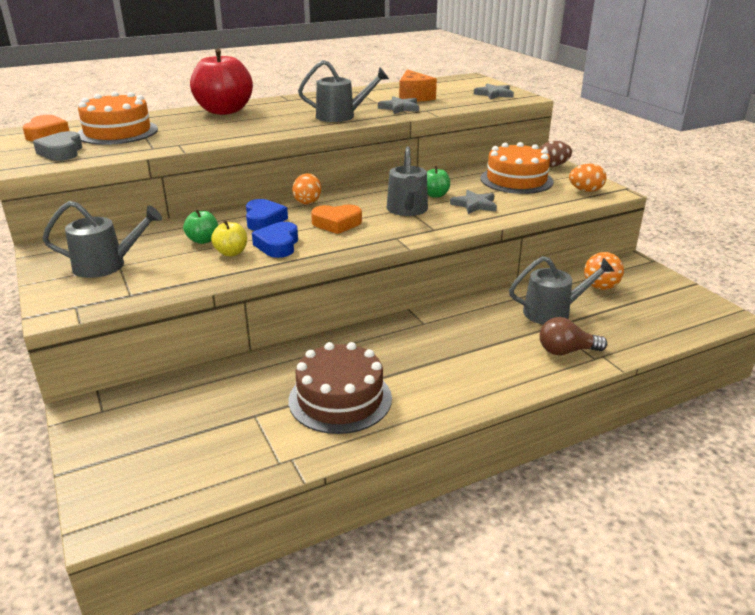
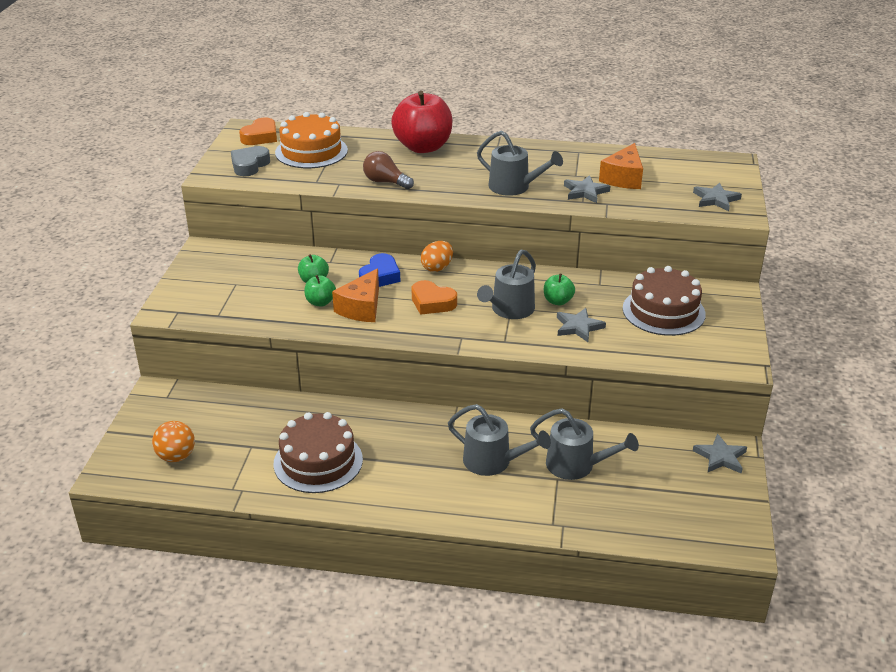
camera: 35 degrees right, 5 degrees up
(107, 265) = (228, 280): grey watering can -> grey watering can (493, 462)
(231, 253) = (320, 302): yellow apple -> green apple
(278, 245) = (361, 308): blue heart -> orange cheese
(516, 180) = (663, 311): orange cake -> brown cake
(552, 166) = (731, 306): brown egg -> none
(566, 351) = (537, 506): brown light bulb -> brown light bulb (385, 182)
(585, 190) = (716, 351): orange egg -> none
(600, 287) = (658, 461): orange ball -> orange ball (176, 456)
(632, 270) = (720, 457): none -> grey star

